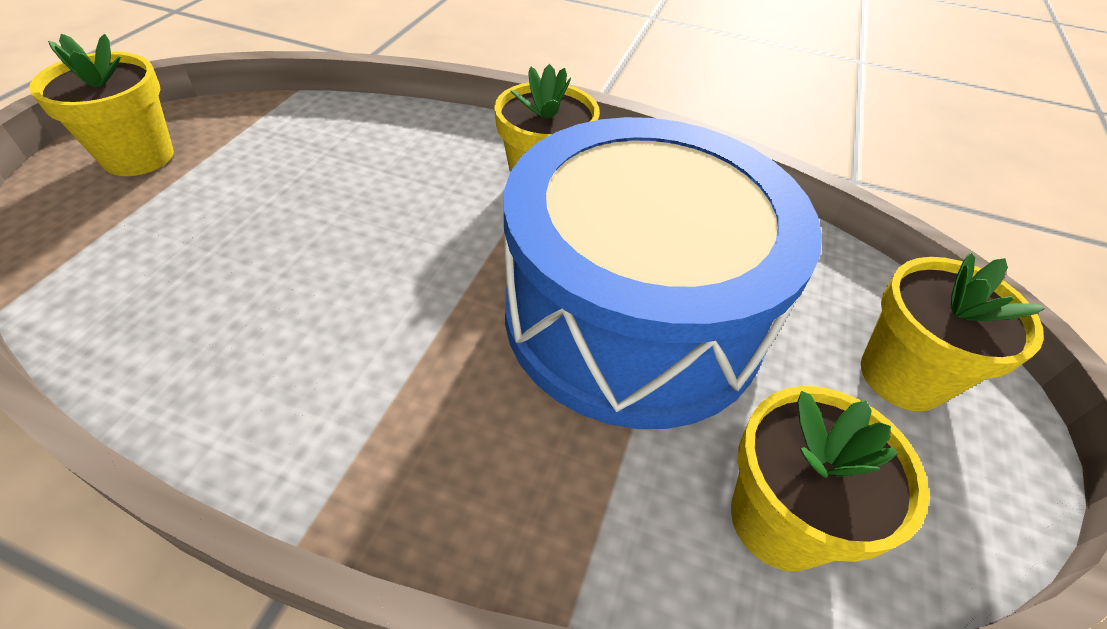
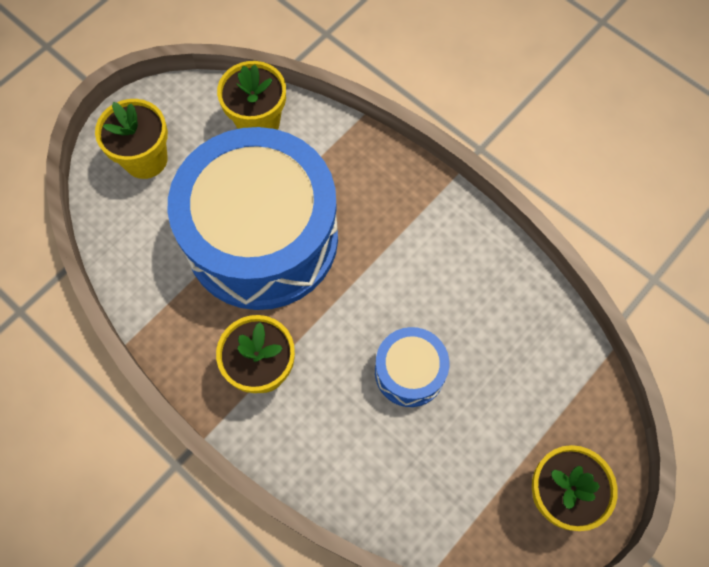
camera: 155 degrees left, 20 degrees up
(347, 218) = (409, 372): none -> blue drum

